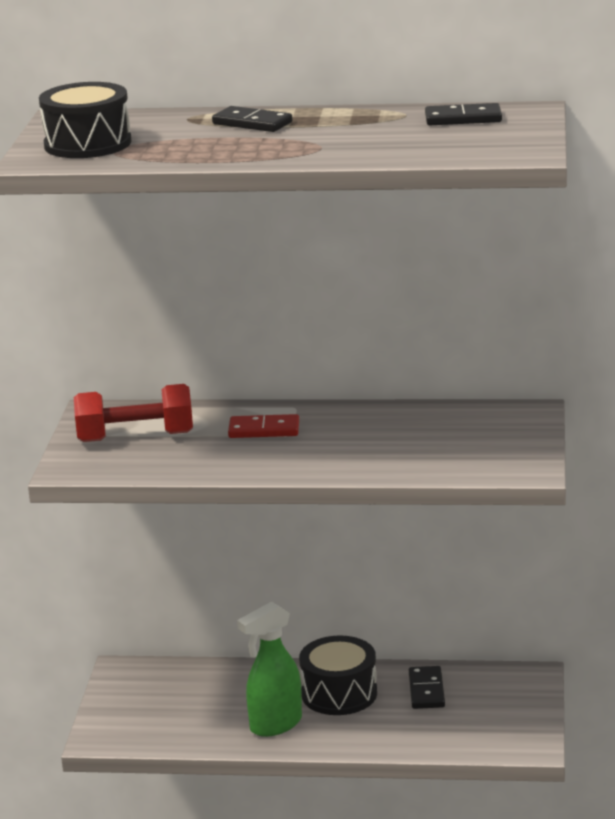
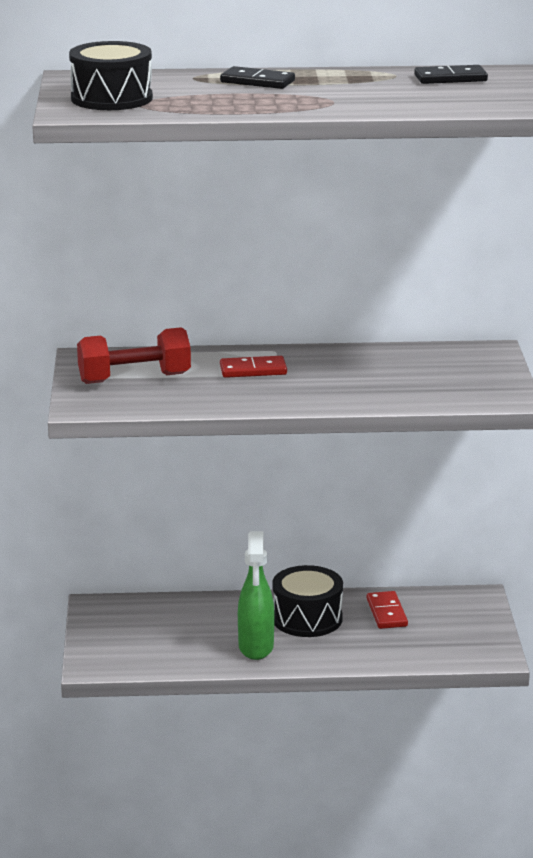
camera: 10 degrees left, 0 degrees up
(275, 725) = (256, 647): green spray bottle -> green spray bottle turned 45 degrees counterclockwise
(426, 690) = (387, 613): black domino -> red domino

